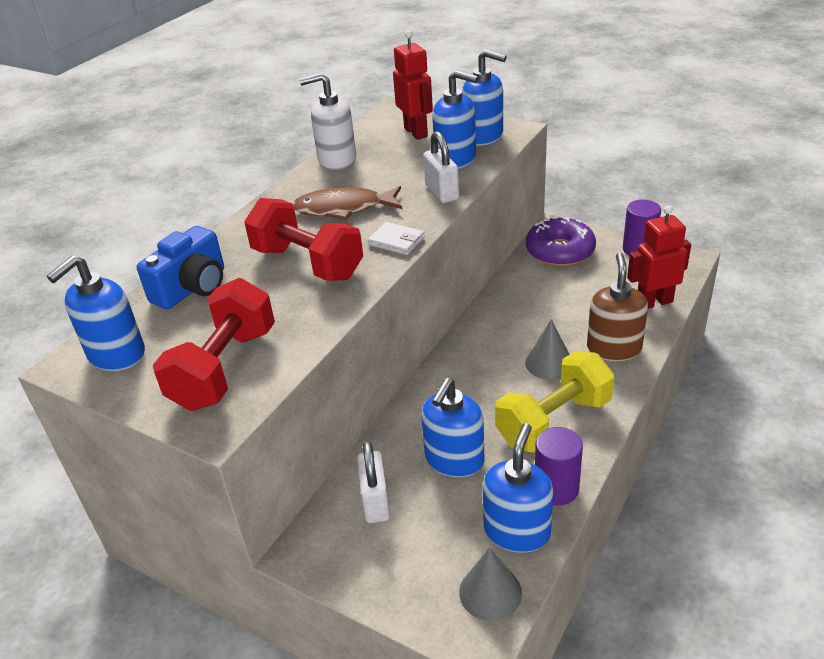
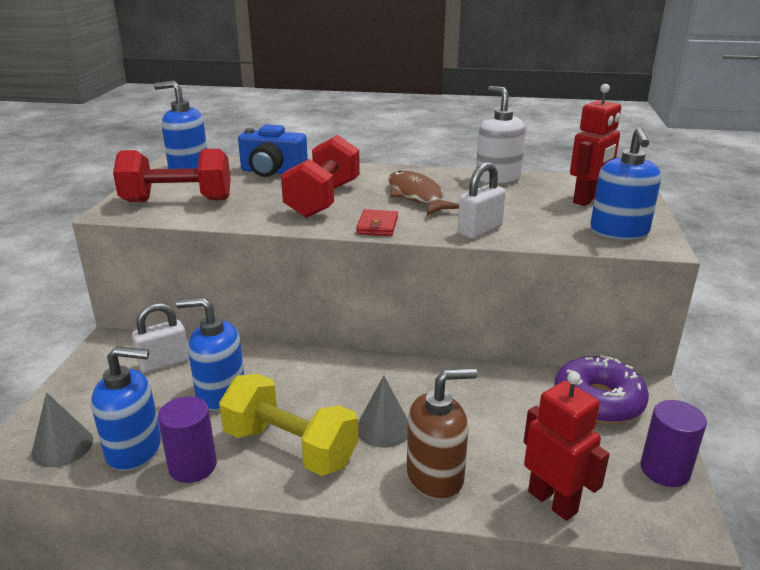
camera: 65 degrees right, 10 degrees down
(396, 241) = (377, 226): white wallet -> red wallet
(456, 159) = (553, 226): blue soap dispenser -> none

